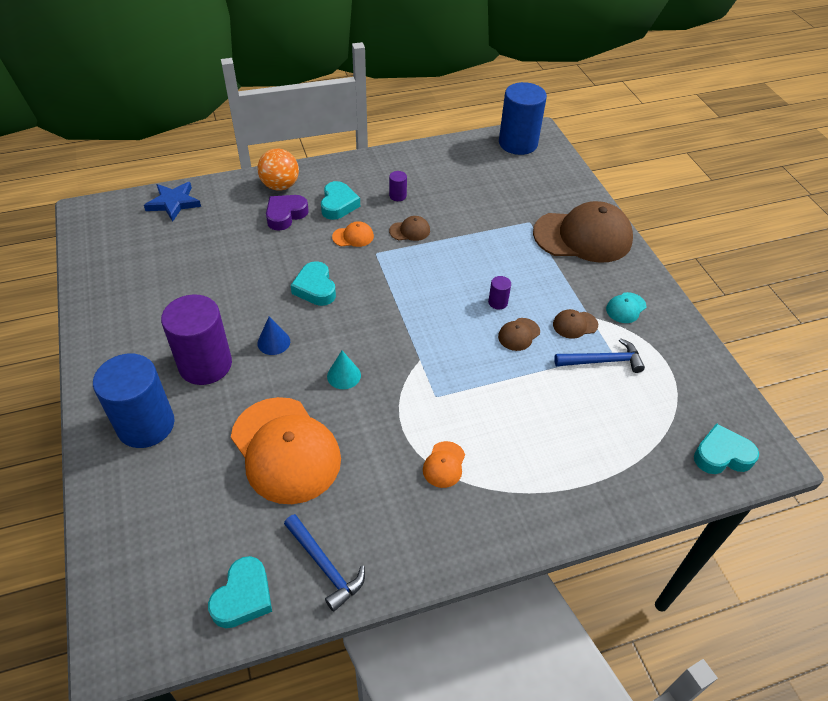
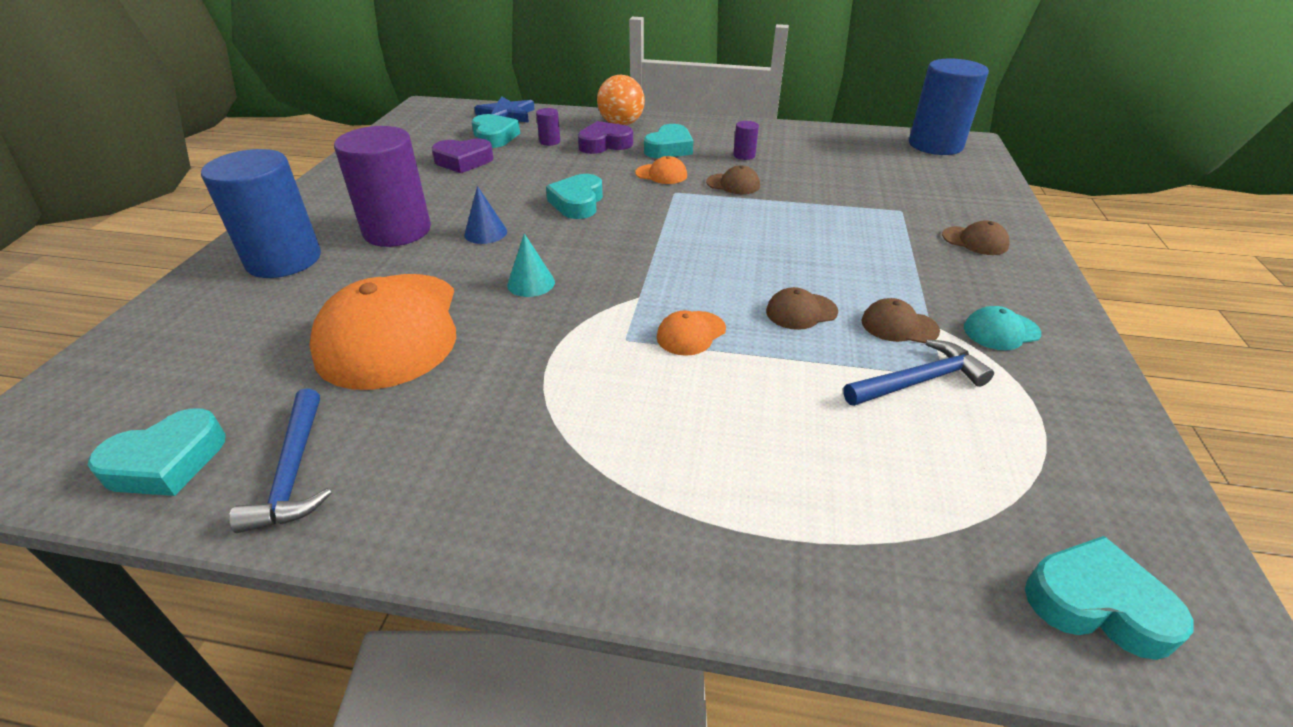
camera: 30 degrees right, 10 degrees down
(187, 234) = (494, 137): none -> turquoise heart
(187, 272) = (463, 161): none -> purple heart
(444, 464) = (567, 418): orange cap -> orange cap (691, 333)
(498, 302) = (796, 272): purple cylinder -> purple cylinder (550, 141)
(583, 236) = (975, 241): brown cap -> brown cap, size x0.41
(603, 361) = (919, 381): blue hammer -> blue hammer turned 45 degrees counterclockwise

